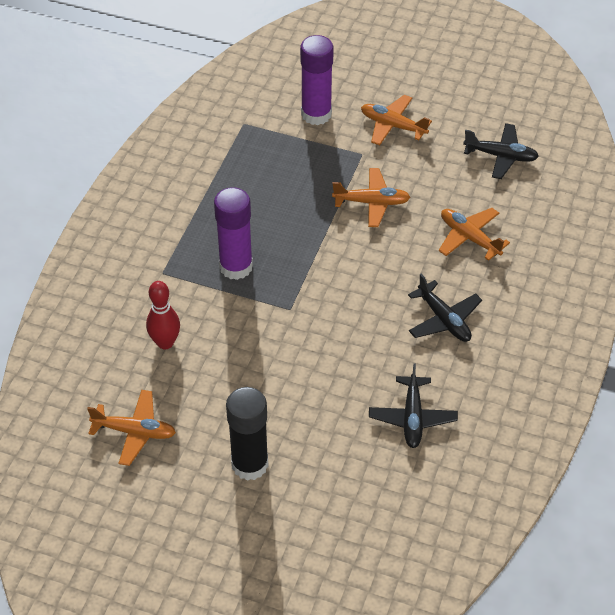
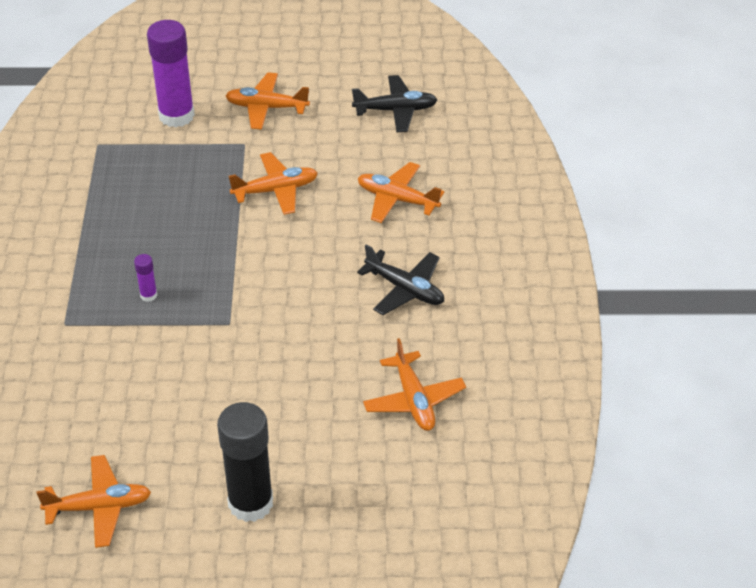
camera: 20 degrees left, 5 degrees down
(165, 342) = (97, 399): red bowling pin -> none
(236, 266) = (148, 295): purple glue stick -> purple glue stick, size x0.43
(412, 417) = (413, 400): black plane -> orange plane

